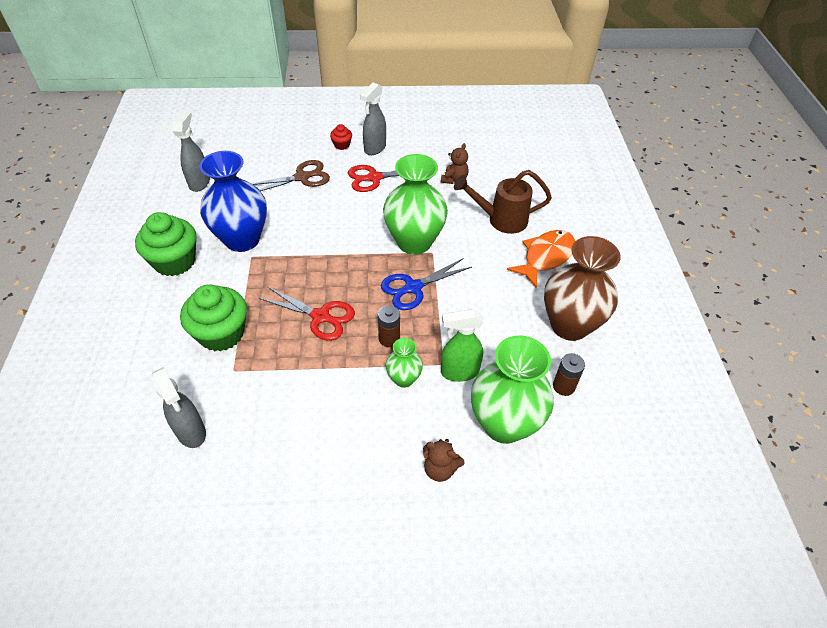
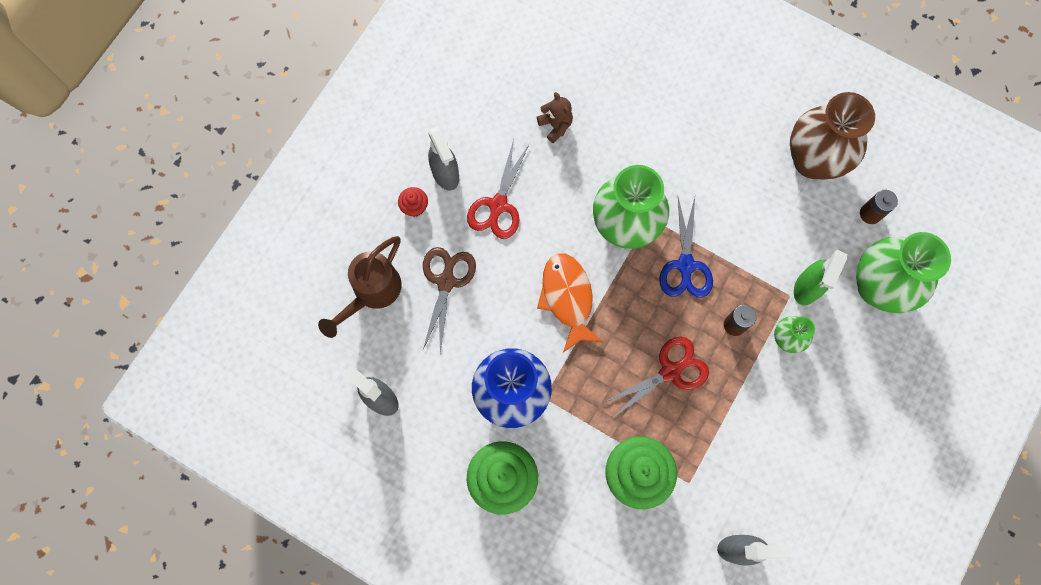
camera: 55 degrees left, 25 degrees up
(440, 469) = (889, 364): brown teddy bear -> none
(500, 220) = (646, 123): brown watering can -> brown watering can (371, 293)
(545, 257) = (722, 119): orange fish -> orange fish (567, 298)

